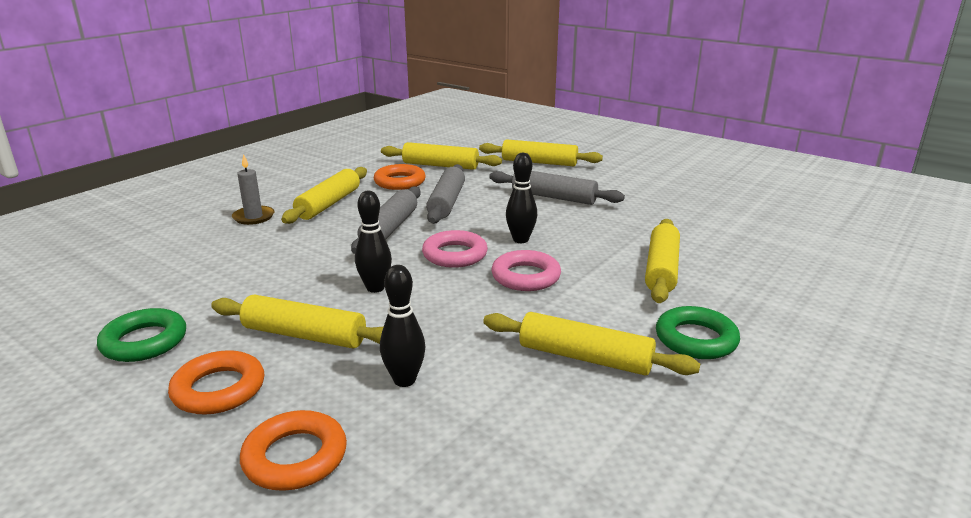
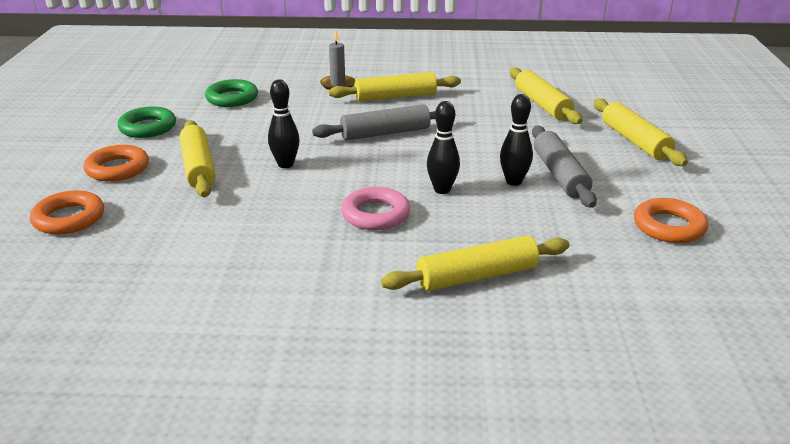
camera: 55 degrees right, 5 degrees up
(400, 182) = (478, 103): orange ring -> orange ring (669, 226)
(404, 380) = (175, 221): black bowling pin -> black bowling pin (513, 181)
(446, 202) = (468, 135): grey rolling pin -> none
(455, 255) = (375, 173): pink ring -> none
(584, 357) = (270, 282): yellow rolling pin -> none
(696, 339) = (356, 330): green ring -> green ring (232, 98)

